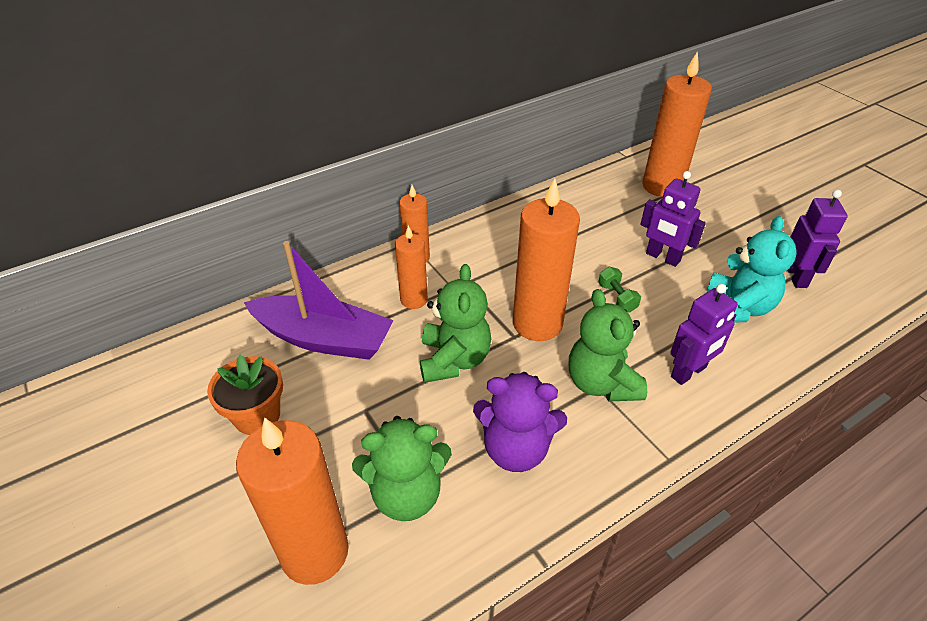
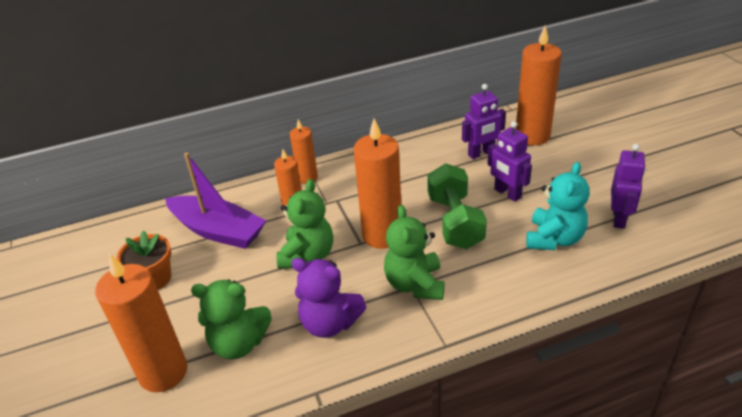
camera: 15 degrees right, 5 degrees down
(617, 298) = (455, 222): green dumbbell -> green dumbbell, size x2.22
(689, 372) = (490, 284): purple robot -> purple robot (481, 153)

